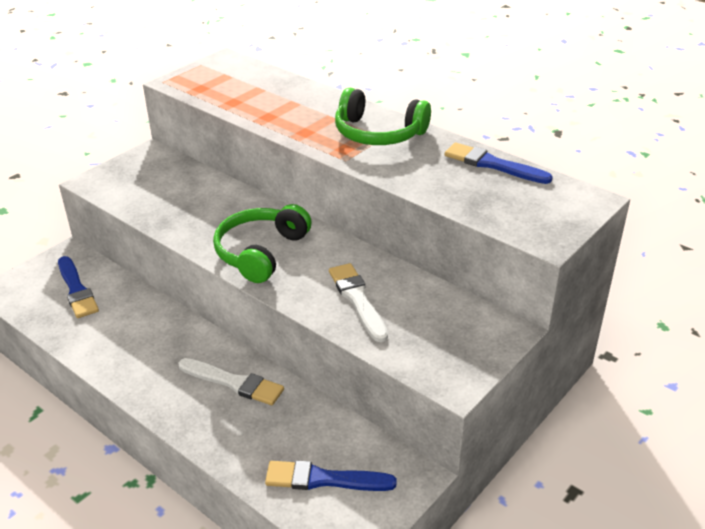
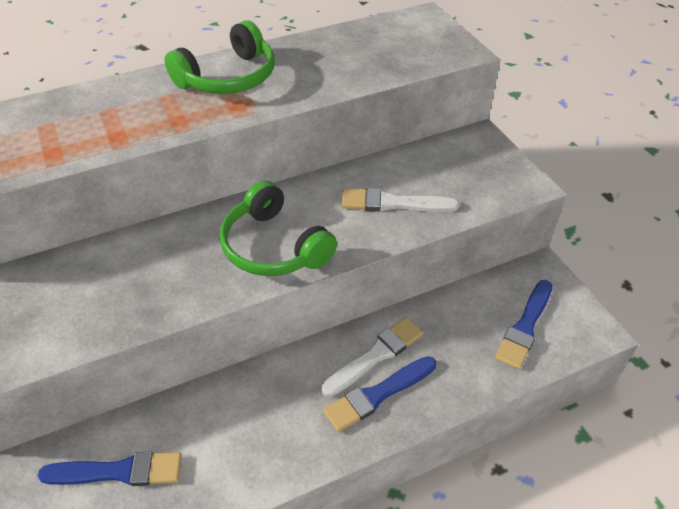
camera: 65 degrees left, 10 degrees up
(492, 164) = (338, 38): blue brush -> blue brush (377, 394)

